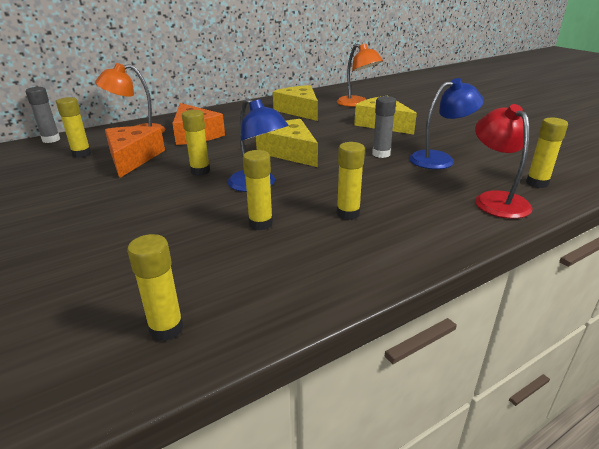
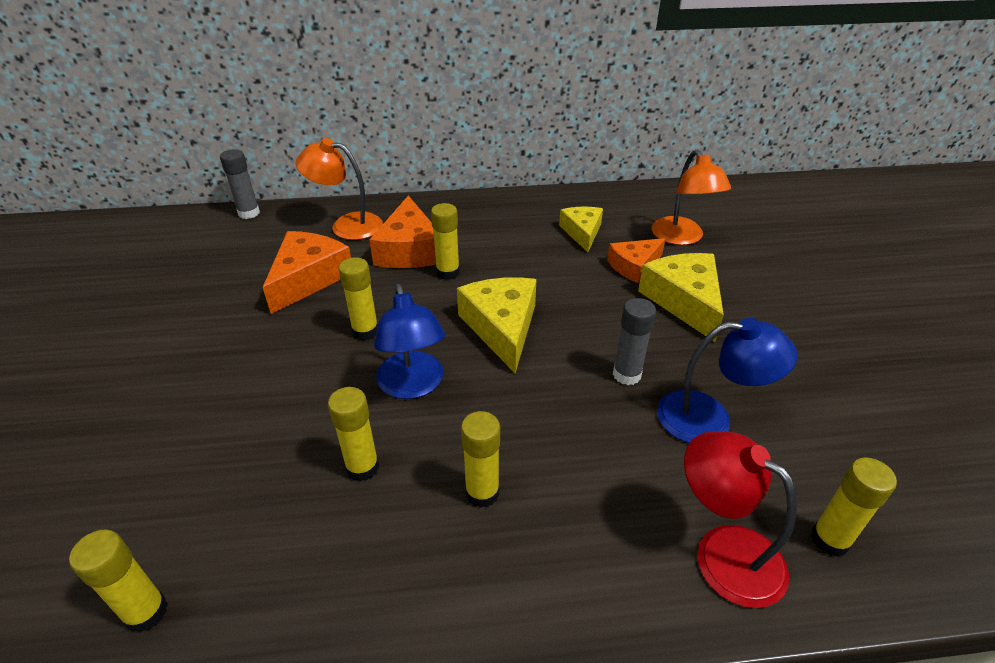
camera: 25 degrees right, 10 degrees up
(81, 154) = (262, 252): yellow glue stick -> yellow glue stick (448, 272)
(299, 110) = (582, 232): yellow cheese -> yellow cheese, size x0.64
(342, 117) = (634, 266): none -> orange cheese
(495, 200) = (723, 552): red lamp -> red lamp turned 60 degrees counterclockwise

